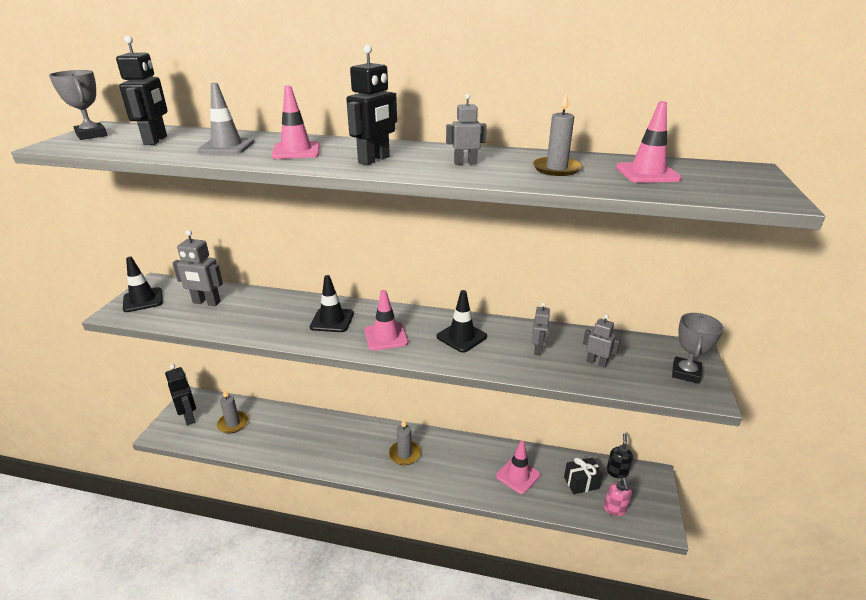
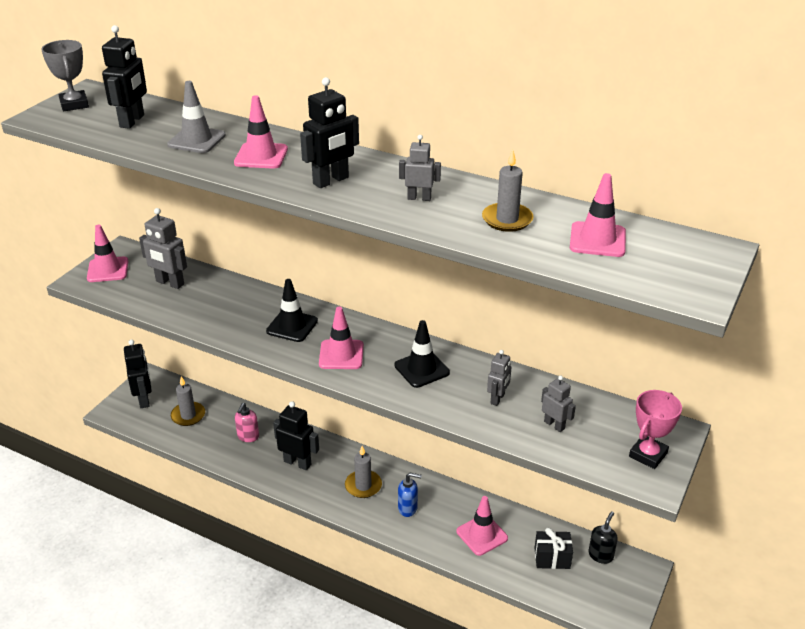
camera: 15 degrees right, 5 degrees up
(143, 300) = (108, 270): black traffic cone -> pink traffic cone
(342, 446) = (297, 463): none -> black robot
(449, 466) = (408, 508): none -> blue soap dispenser
(615, 509) = (577, 594): pink soap dispenser -> pink soap dispenser (248, 436)
(686, 373) = (648, 455): grey trophy -> pink trophy

